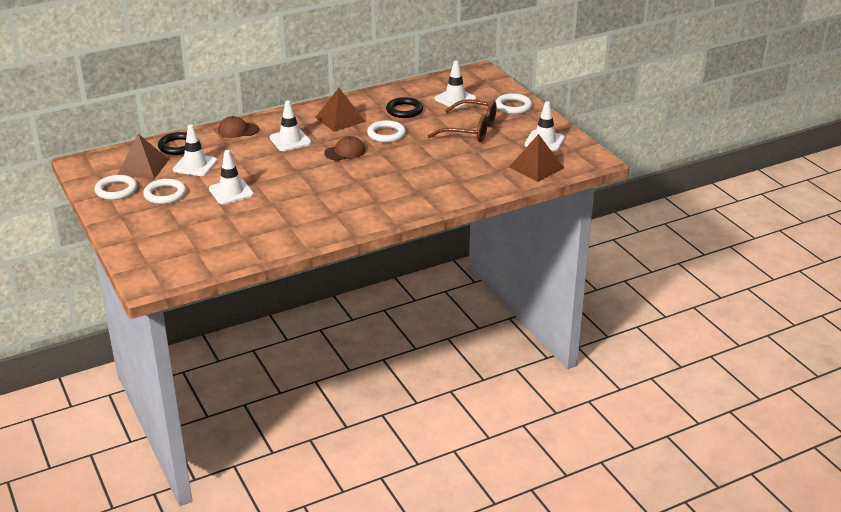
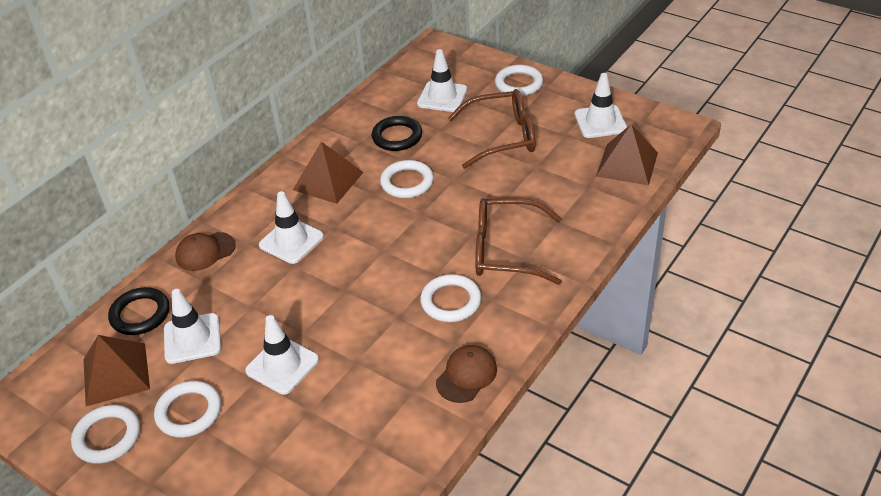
camera: 25 degrees left, 10 degrees up
(345, 152) = (379, 231): brown cap -> brown cap (466, 375)
(352, 196) = (451, 301): none -> white ring
(410, 184) = (506, 250): none -> brown glasses

